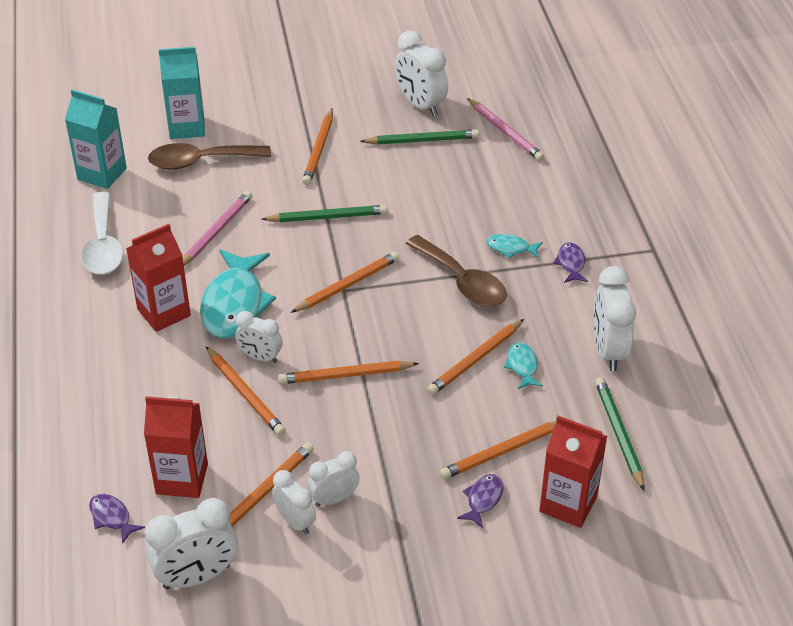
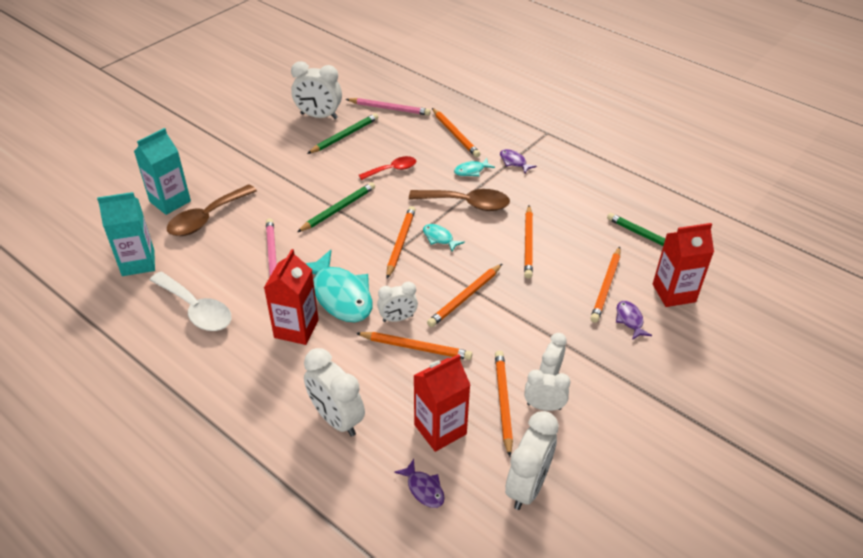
camera: 40 degrees left, 0 degrees up
(112, 517) = (423, 489): purple fish -> purple fish turned 135 degrees counterclockwise
(319, 149) = (283, 172): orange pencil -> orange pencil (455, 134)
(428, 203) = (392, 170): none -> red spoon
(522, 366) = (558, 232): turquoise fish -> turquoise fish (439, 238)
(608, 350) = (590, 198): white clock -> white clock (336, 419)

